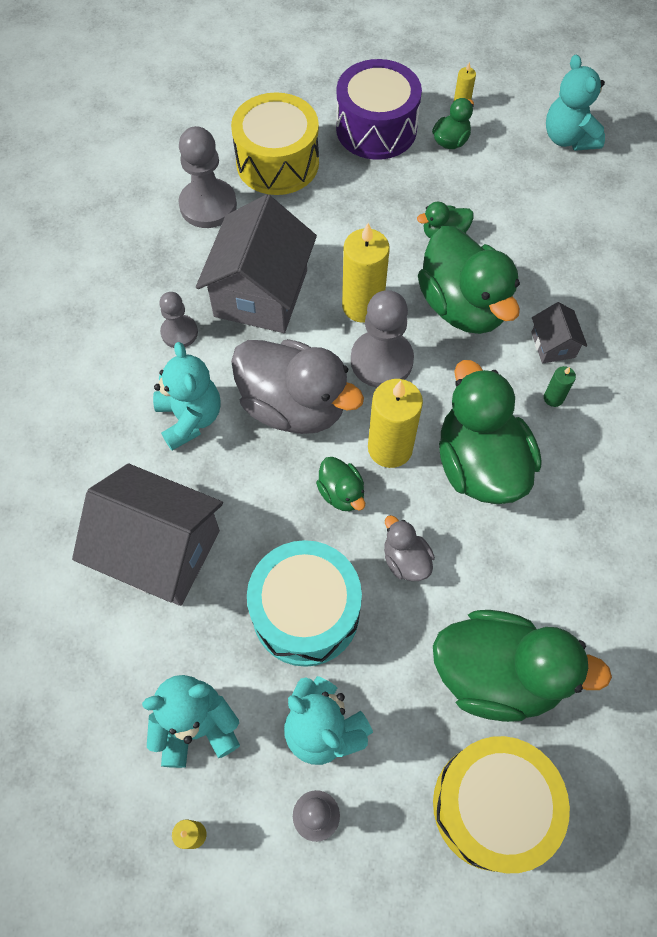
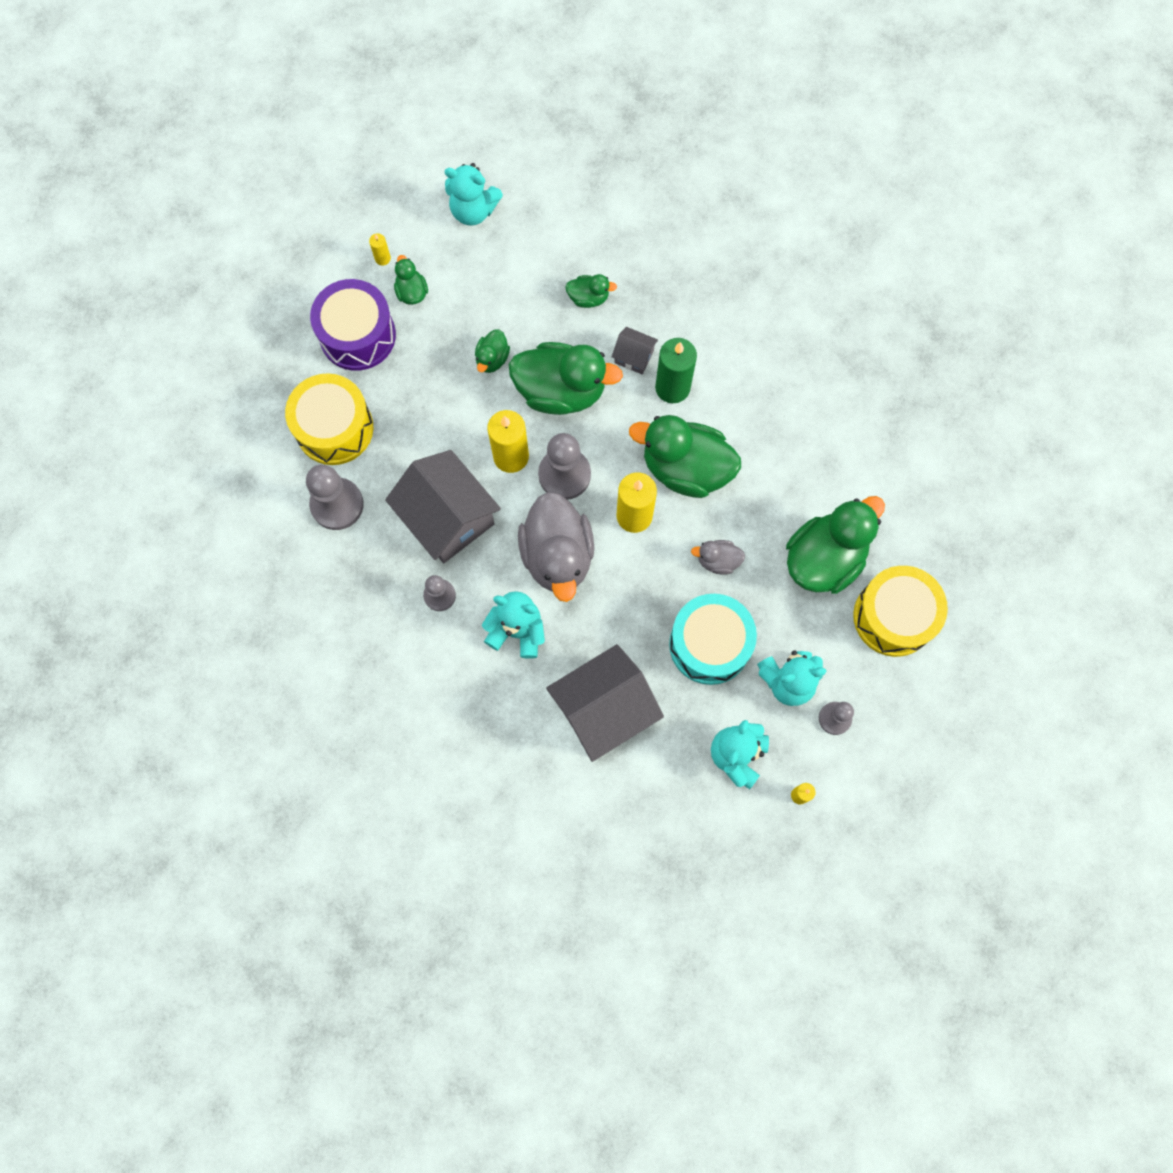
camera: 55 degrees left, 10 degrees up
(294, 406) = (557, 556): grey duck -> grey duck turned 105 degrees clockwise
(341, 493) = (644, 568): green duck -> green duck (588, 298)
(553, 398) = (672, 387): green candle -> green candle, size x2.15

